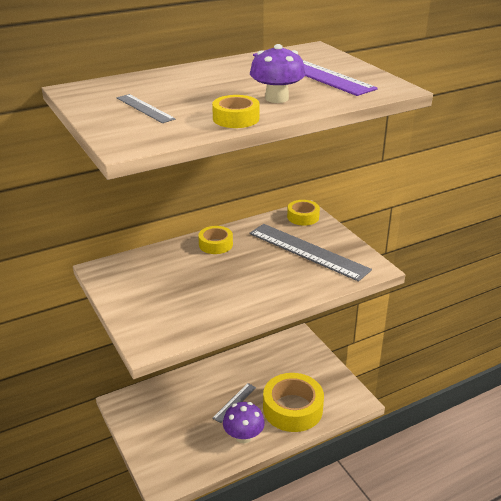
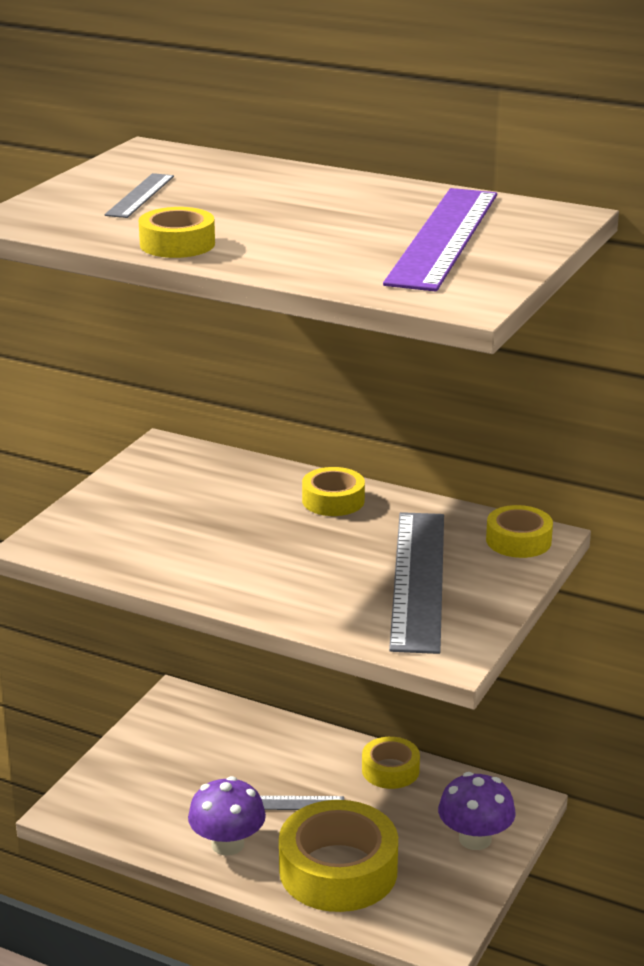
camera: 55 degrees right, 5 degrees down
(244, 360) = (390, 770): none -> yellow tape
(277, 98) = (289, 246): purple mushroom -> purple mushroom (475, 839)

